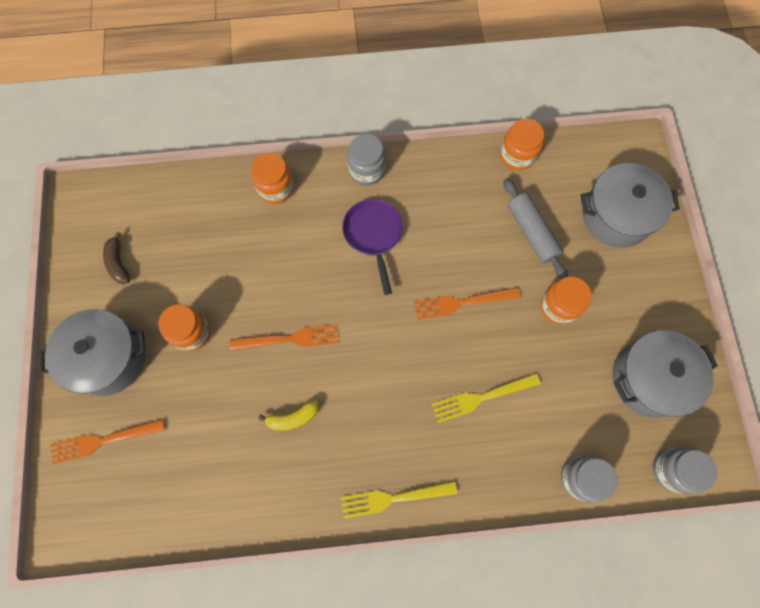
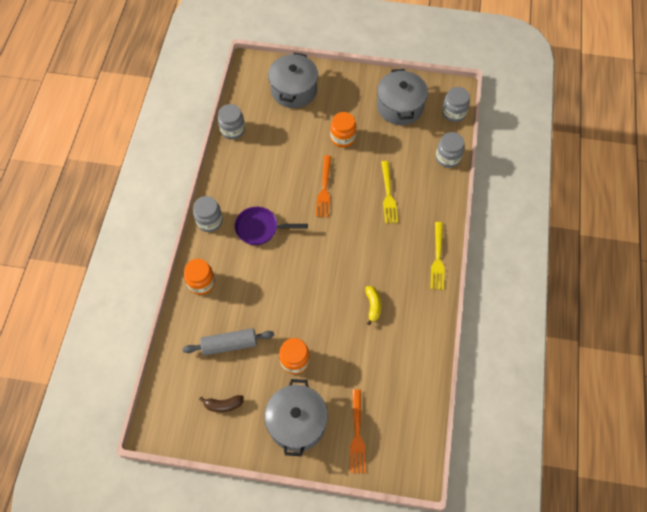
camera: 75 degrees left, 10 degrees down
(289, 339) = (318, 297): orange fork -> none
(517, 155) = (232, 130): orange jar -> grey jar
(531, 233) = (289, 138): grey rolling pin -> grey rolling pin (229, 344)

